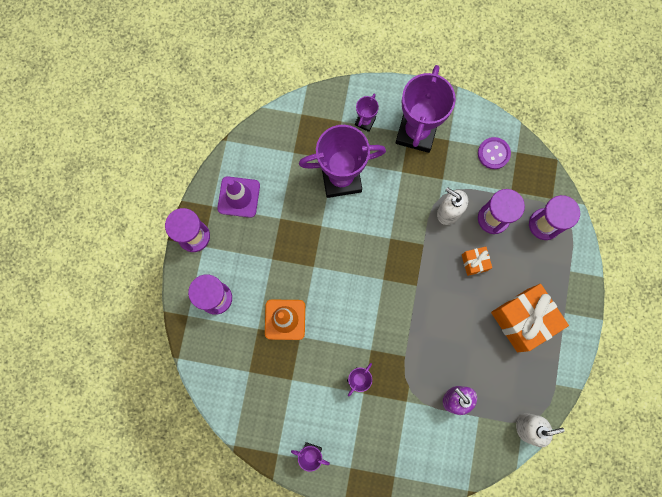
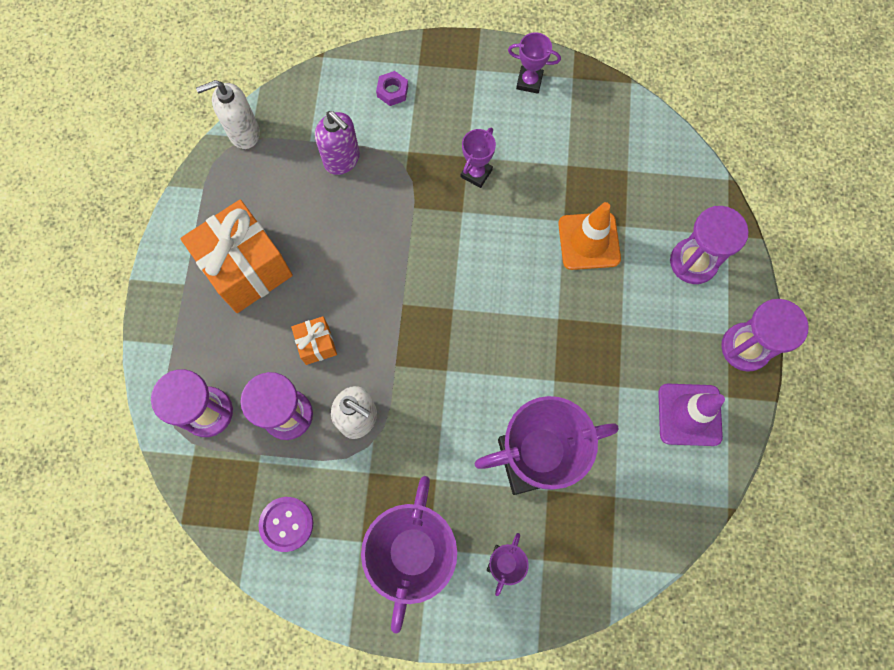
camera: 175 degrees right, 5 degrees down
(415, 454) = (392, 91): none -> purple nut

